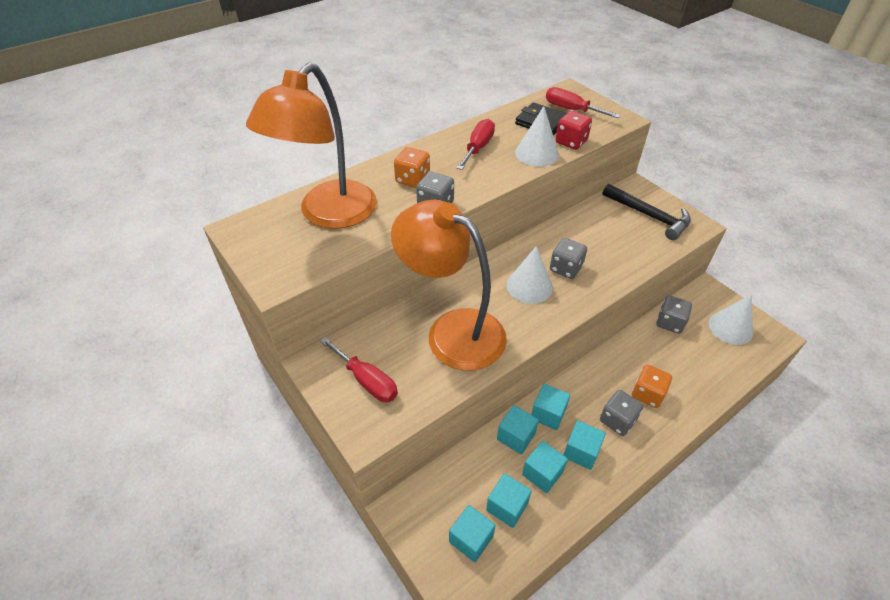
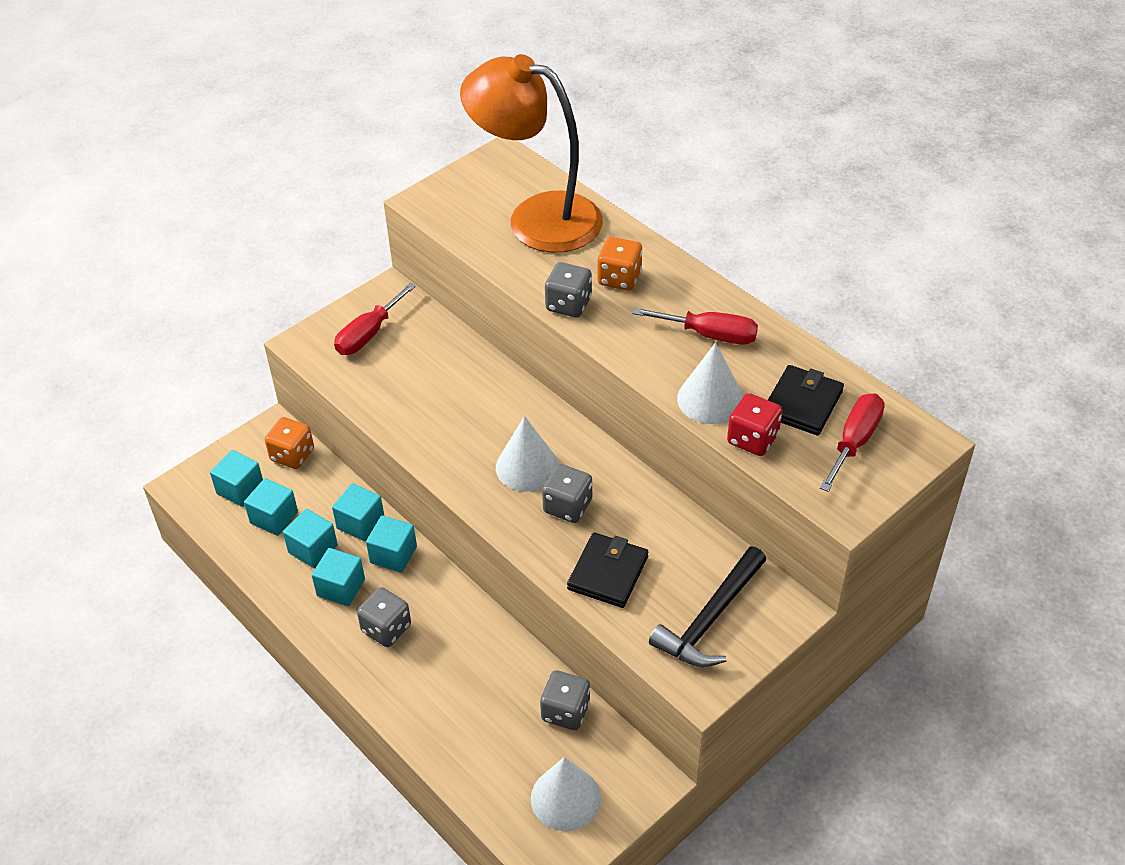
camera: 85 degrees right, 0 degrees up
(452, 330) = (443, 396): orange lamp -> none
(620, 254) = (608, 573): none -> black wallet
(647, 394) = (429, 667): orange dice -> orange dice (292, 455)

